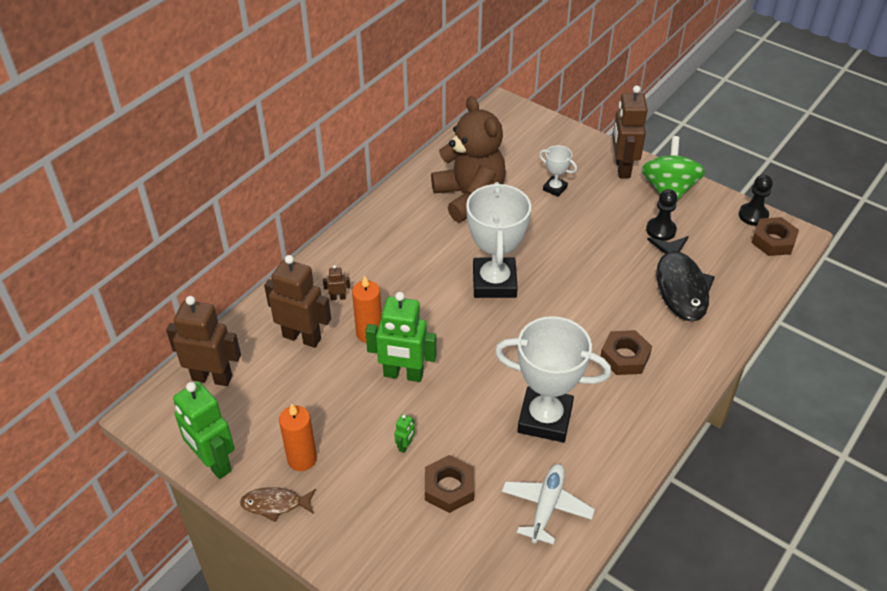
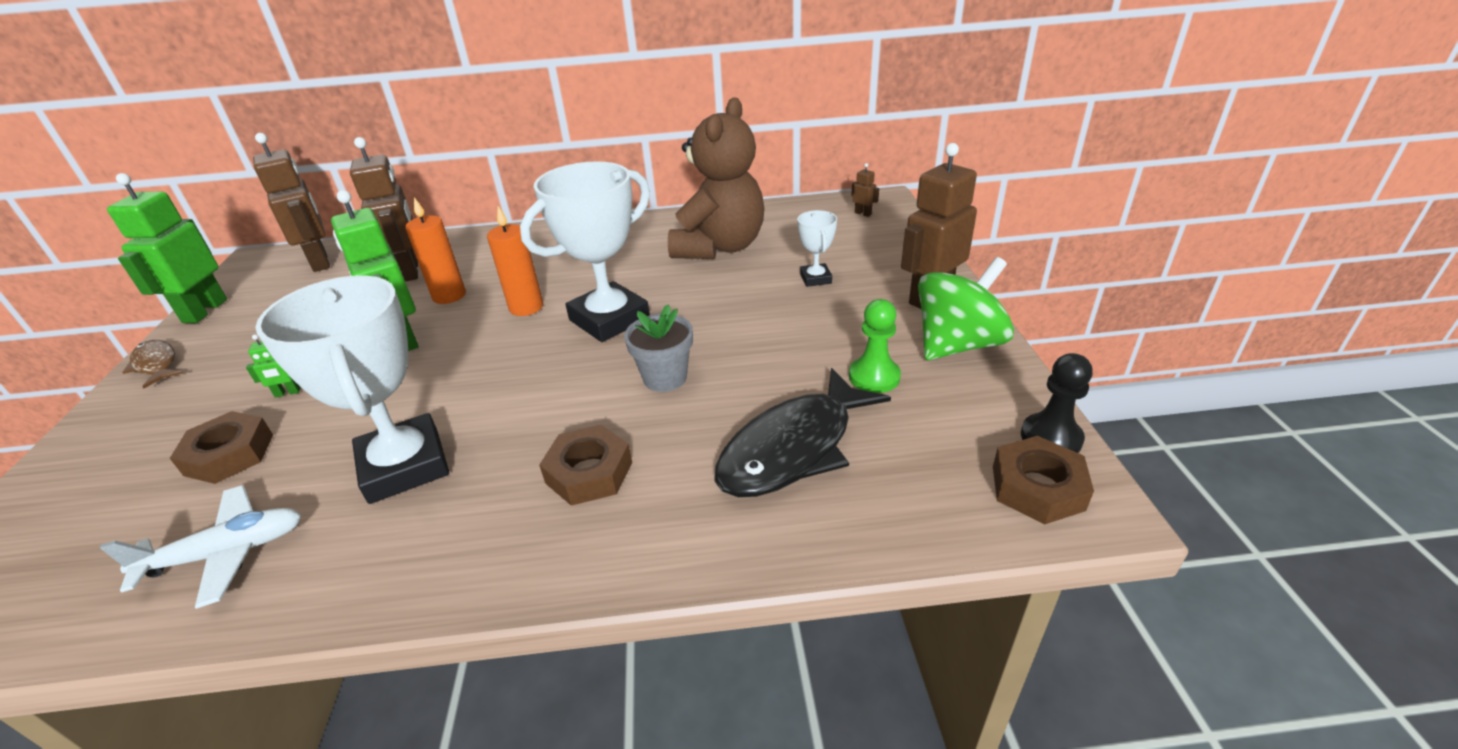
camera: 50 degrees right, 10 degrees down
(302, 459) = (232, 347): orange candle -> orange candle (526, 307)
(338, 297) = (484, 260): brown robot -> brown robot (863, 214)
(579, 293) = (665, 378): none -> grey flower pot
(661, 230) = (874, 377): black pawn -> green pawn

